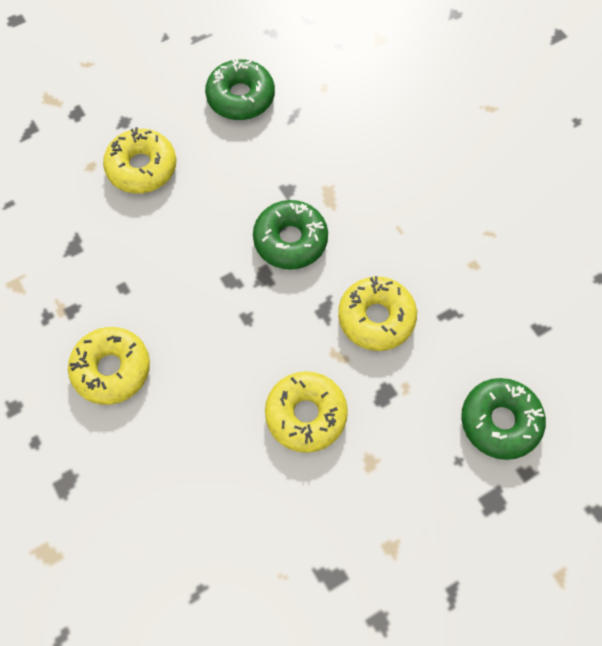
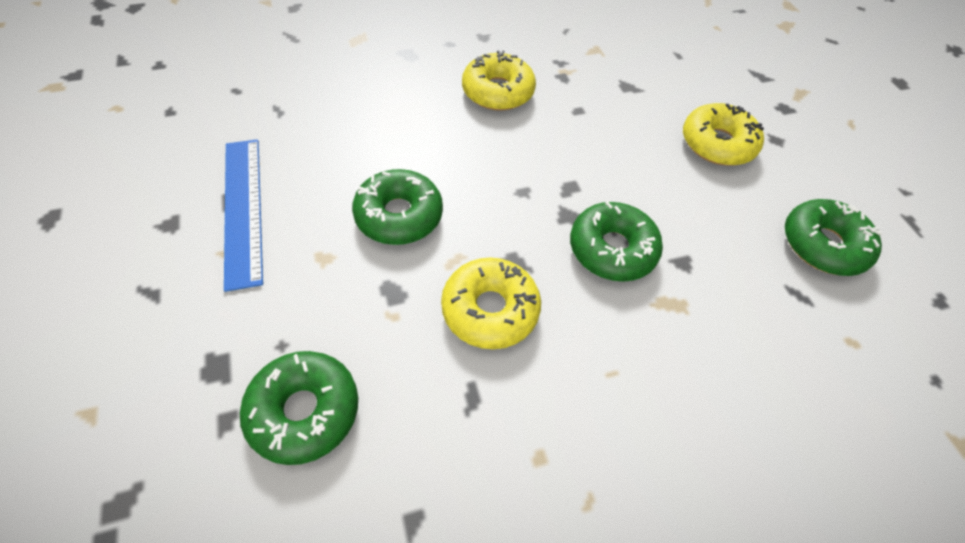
camera: 100 degrees right, 10 degrees down
(306, 415) = (399, 215): yellow donut -> green donut
(341, 559) = (243, 209): none -> blue ruler

